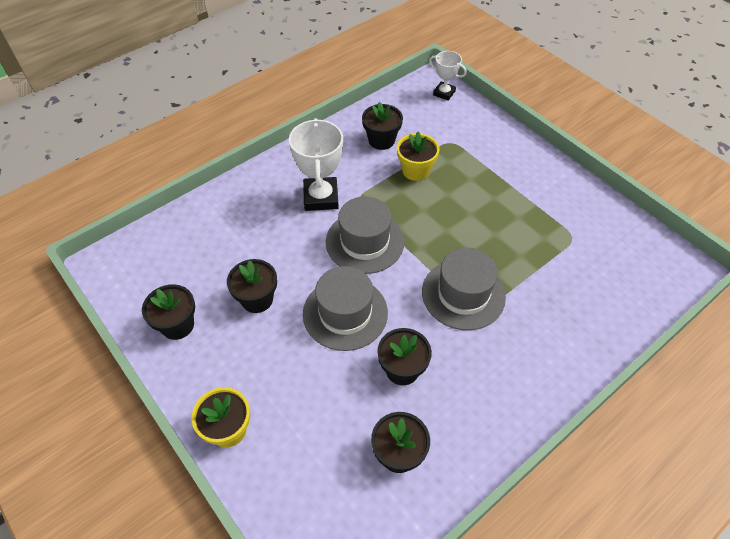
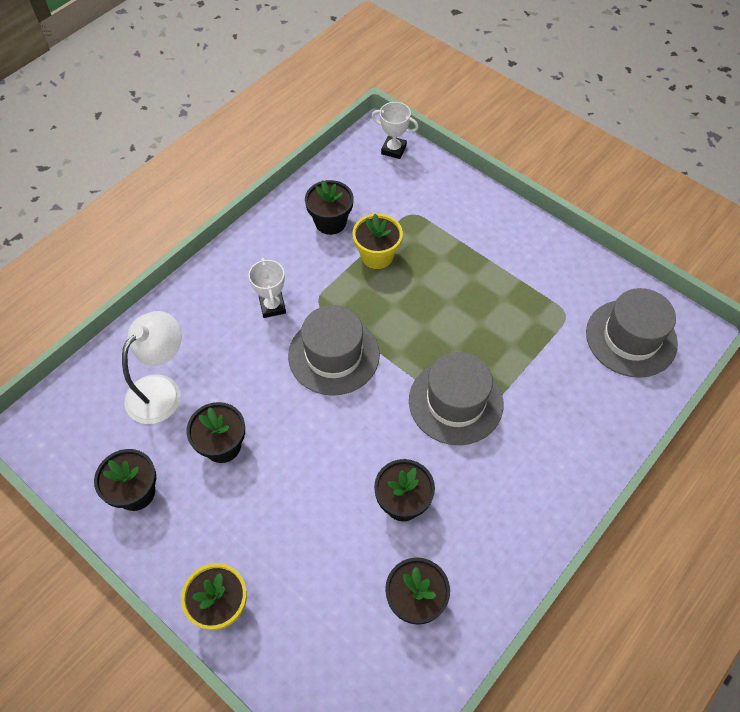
camera: 10 degrees left, 5 degrees up
(216, 248) = (161, 390): none -> white lamp
(321, 197) = (272, 306): white trophy -> white trophy, size x0.58
(345, 313) = (327, 446): grey hat -> grey hat (631, 338)

